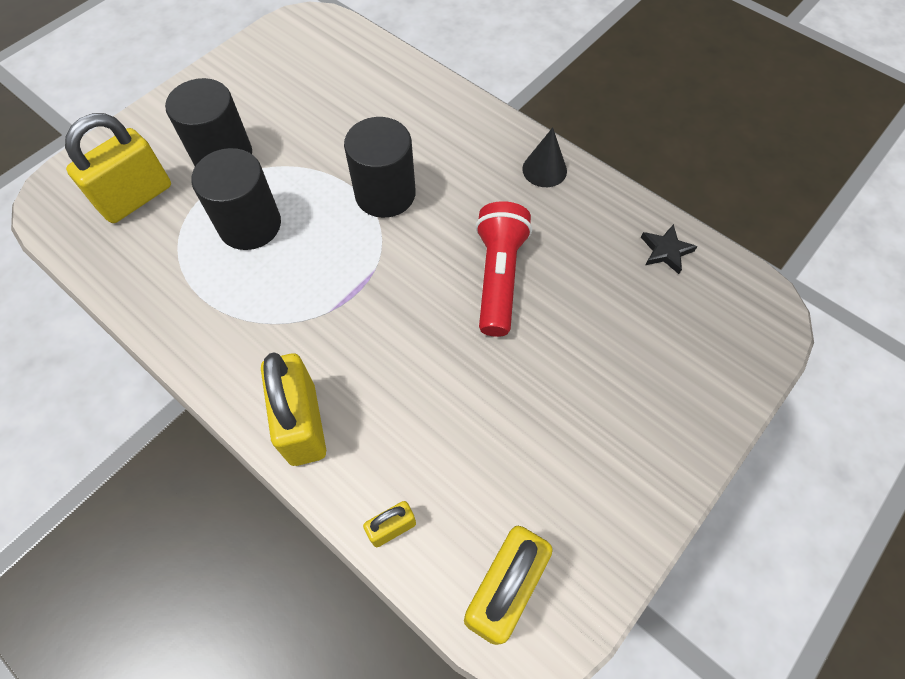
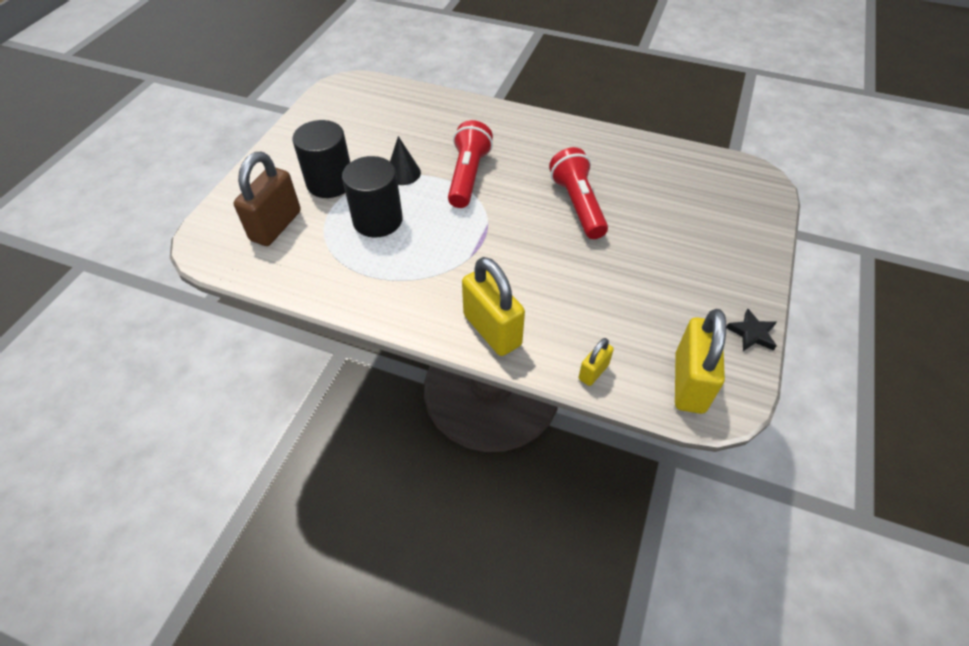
camera: 20 degrees left, 10 degrees down
(136, 198) = (276, 226): yellow padlock -> brown padlock
(385, 194) = (468, 176): black cylinder -> red flashlight
(544, 169) = (571, 135): black cone -> black cone (403, 173)
(665, 251) = (678, 161): black star -> black star (752, 333)

